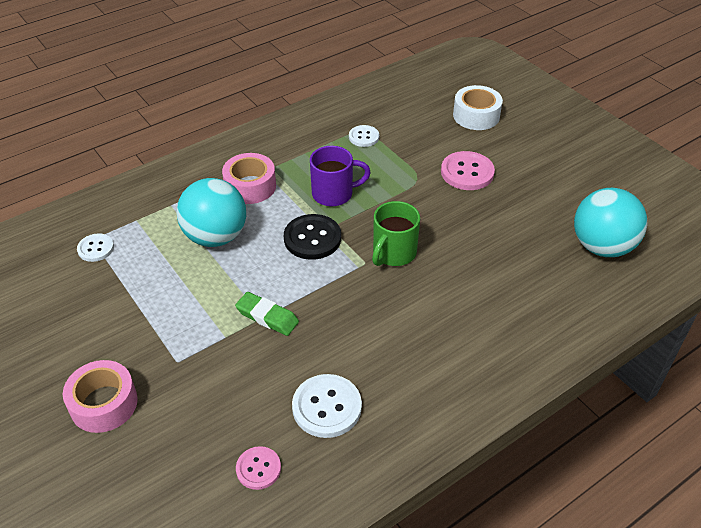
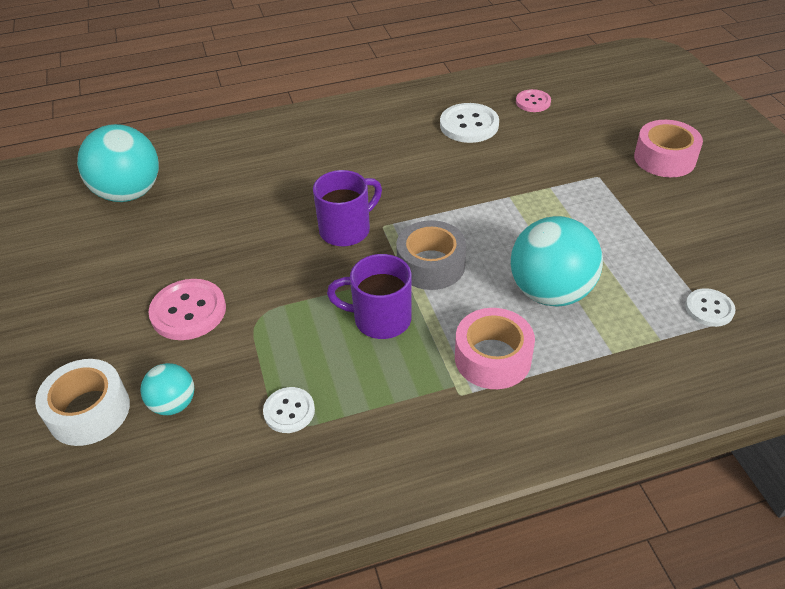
camera: 160 degrees left, 0 degrees up
(267, 317) = (504, 196): green eraser -> none
(312, 238) = (431, 265): black button -> grey tape
(393, 253) = (346, 230): green mug -> purple mug
(432, 127) = (173, 404): none -> turquoise ball

